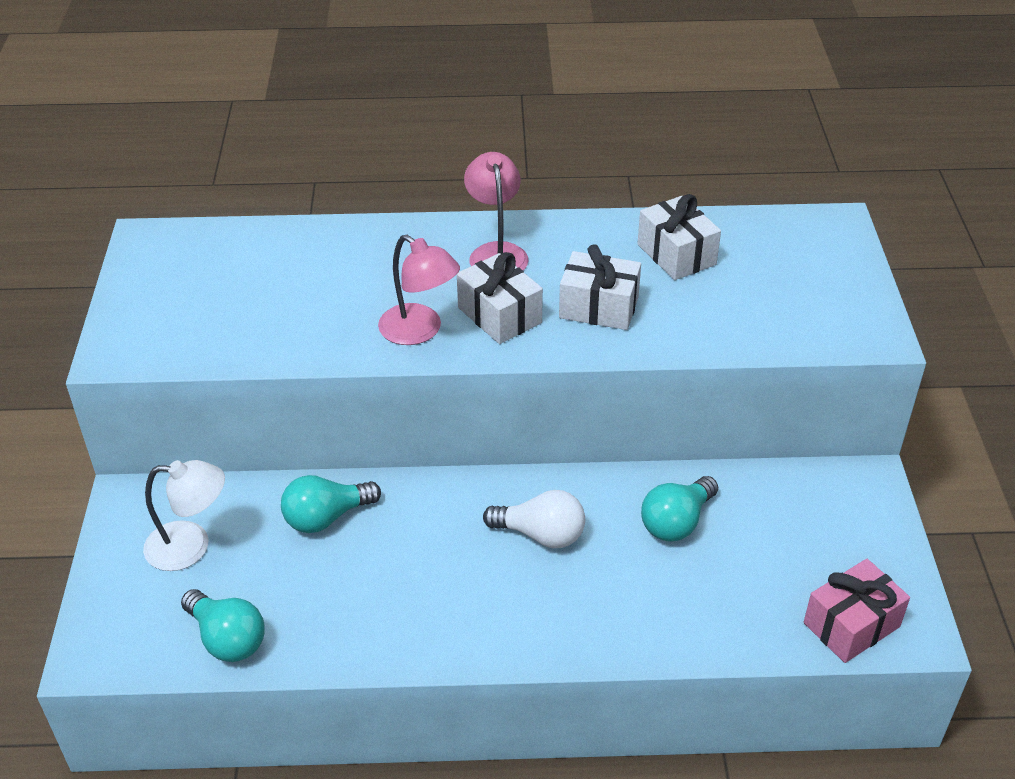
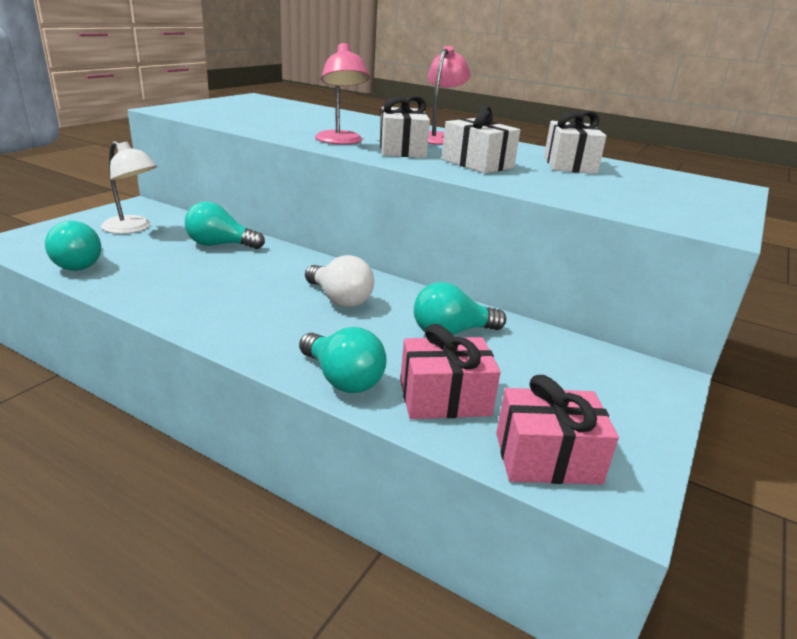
camera: 30 degrees right, 15 degrees down
(649, 637) = (342, 379): none -> turquoise light bulb
(740, 609) = (444, 398): none -> pink gift

